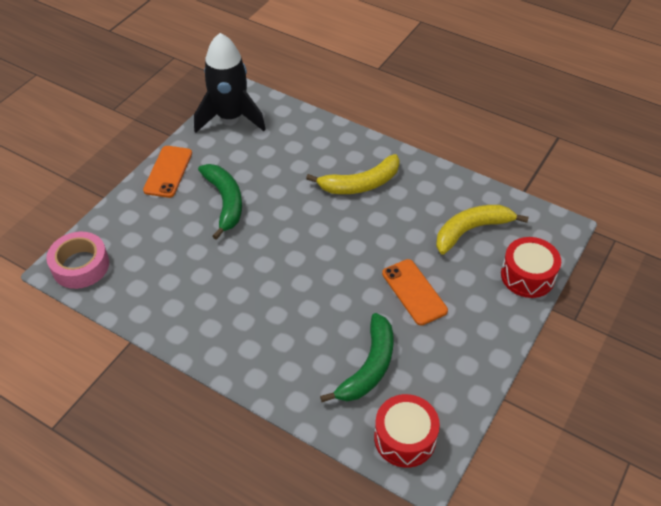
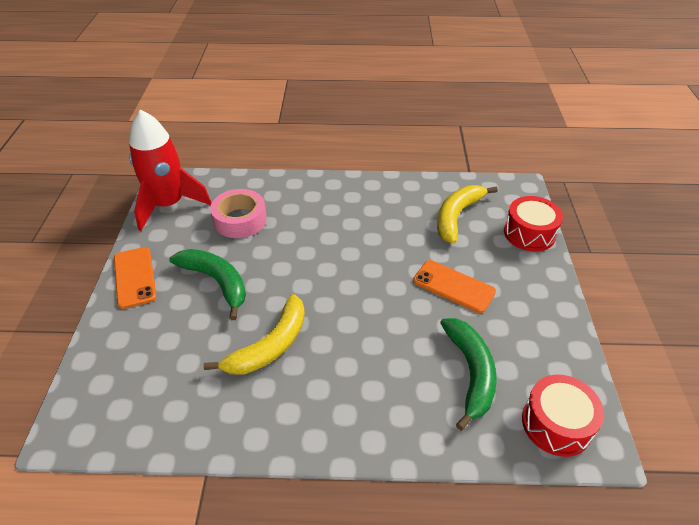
camera: 30 degrees left, 5 degrees down
(80, 266) = (90, 418): pink tape -> pink tape (240, 220)
(230, 117) = (169, 205): black rocket -> red rocket
(360, 184) = (335, 216): yellow banana -> yellow banana (270, 345)

